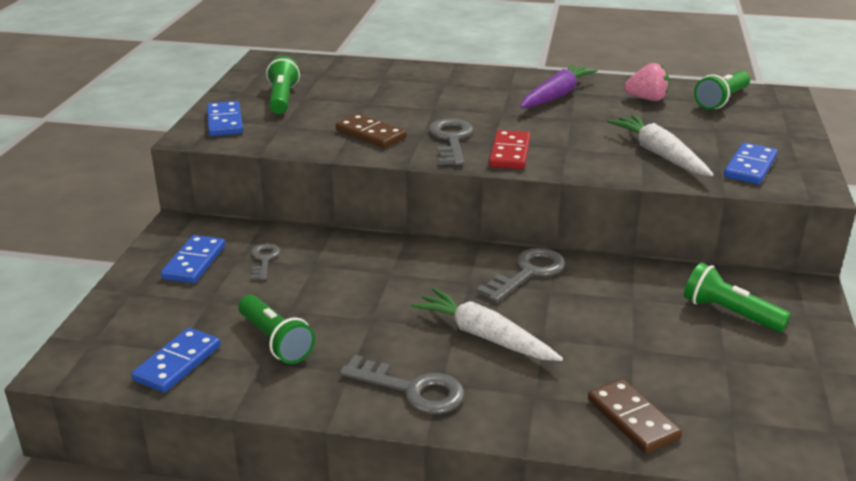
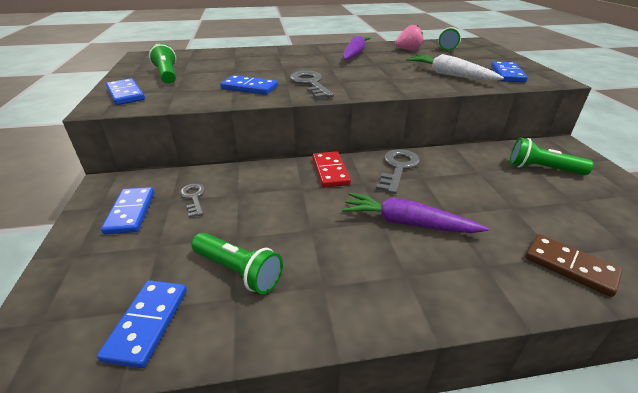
camera: 20 degrees left, 5 degrees up
(370, 134) = (249, 88): brown domino -> blue domino
(412, 389) = (387, 288): grey key -> none
(484, 336) = (407, 223): white carrot -> purple carrot
(510, 153) = (357, 86): red domino -> red domino (330, 171)

